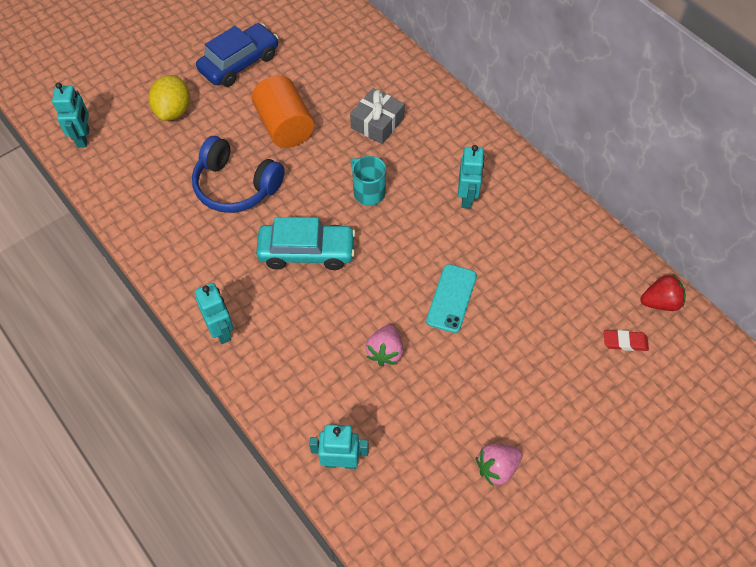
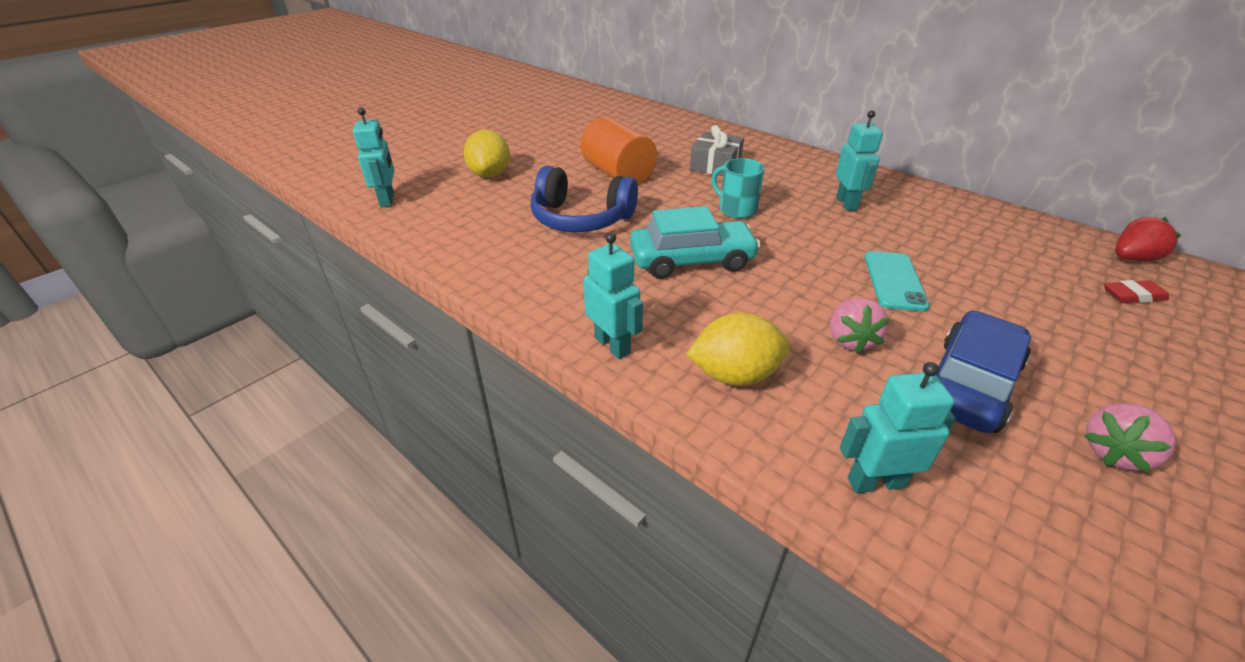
camera: 10 degrees left, 20 degrees down
(239, 63) = (552, 141): blue car -> blue car (968, 384)
(292, 370) = (734, 375): none -> yellow lemon

